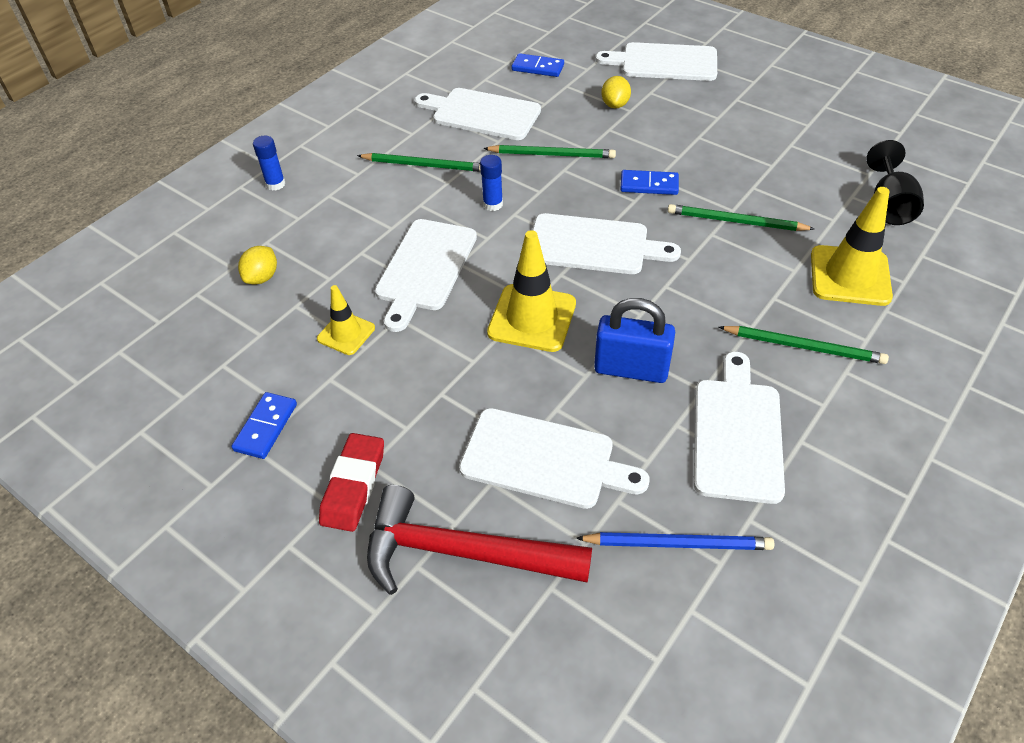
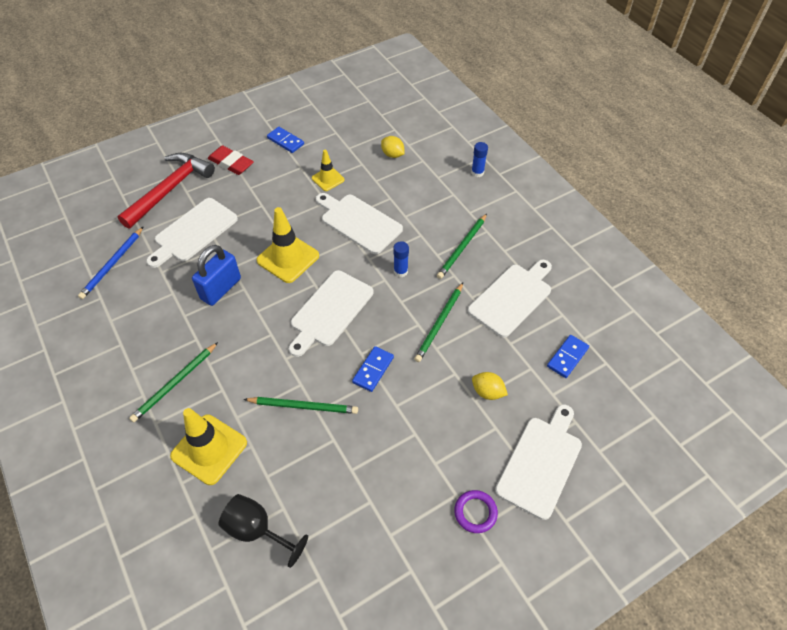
camera: 110 degrees right, 5 degrees up
(735, 221) = (303, 406): green pencil -> green pencil turned 60 degrees clockwise
(737, 433) = (147, 317): white cutting board -> none
(742, 85) = (475, 512): none -> purple ring

